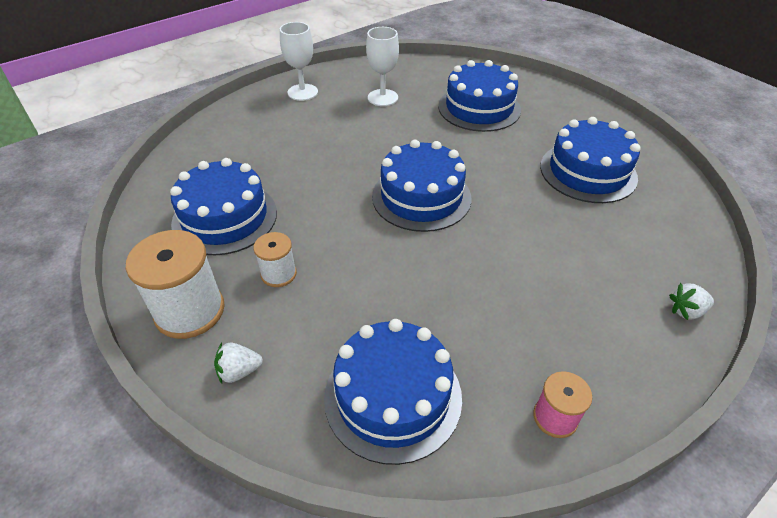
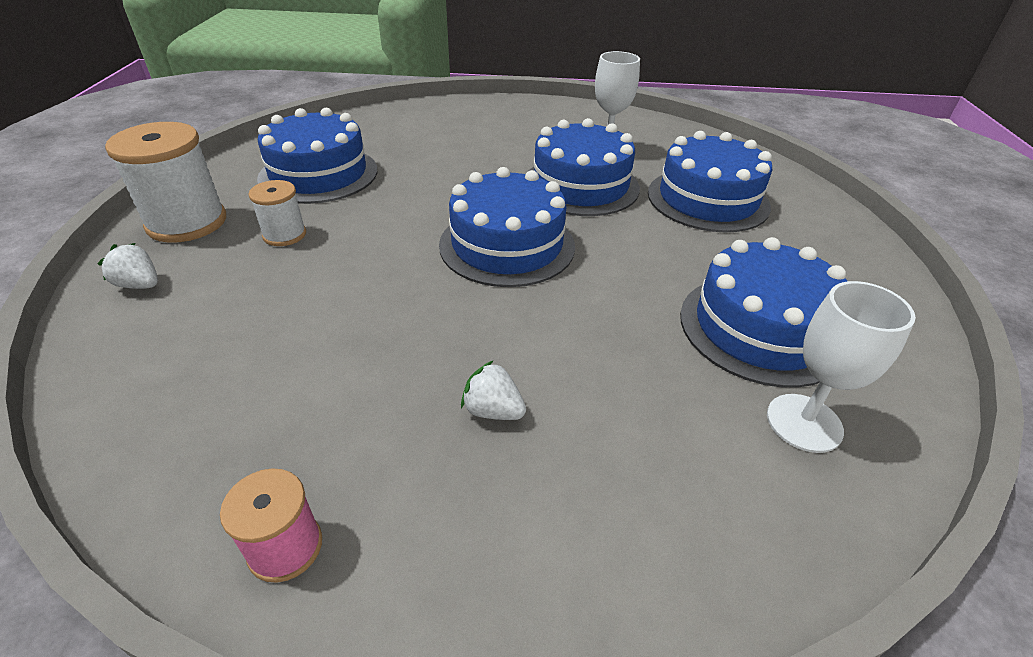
camera: 40 degrees right, 5 degrees down
(302, 92) = (535, 114): white goblet -> white goblet (804, 423)
(393, 396) = (194, 391): blue cake -> blue cake (580, 185)
(686, 311) = (656, 583): white strawberry -> white strawberry (493, 410)

